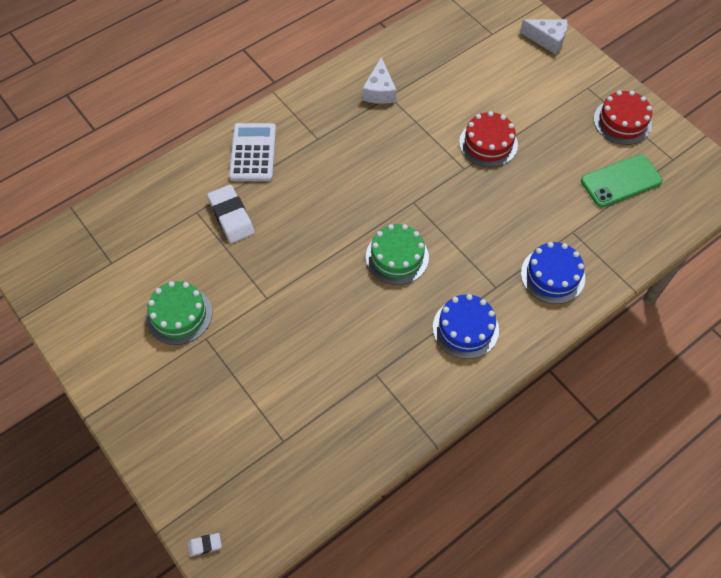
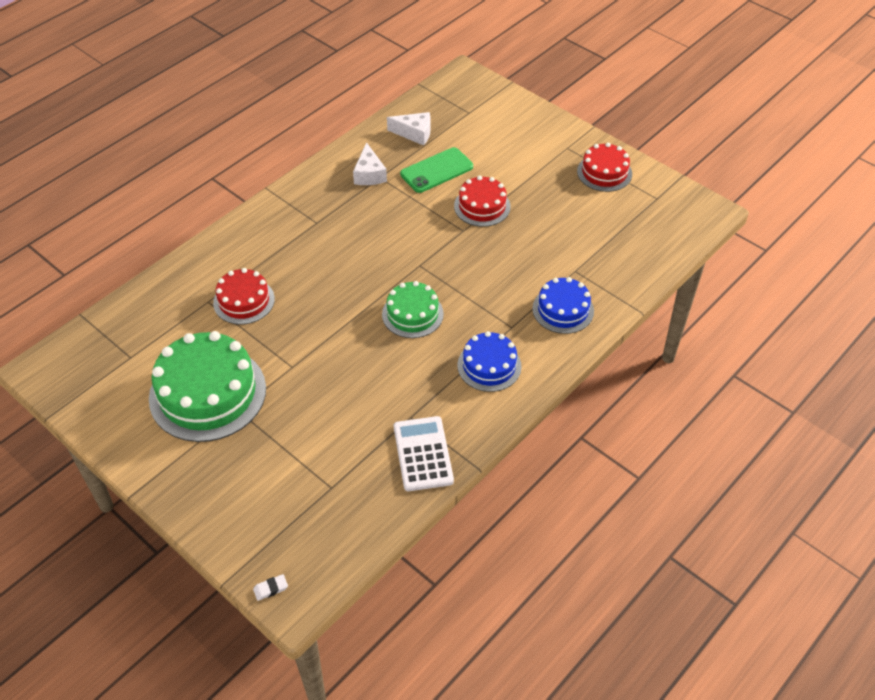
camera: 10 degrees left, 10 degrees down
(179, 315) = (207, 393): green cake -> green cake, size x1.78
(231, 216) = (244, 301): white eraser -> red cake
(253, 153) = (255, 242): white calculator -> white calculator (423, 454)
(547, 39) = (522, 112): white cheese -> white cheese (414, 133)
(621, 181) = (612, 222): green phone -> green phone (436, 170)

